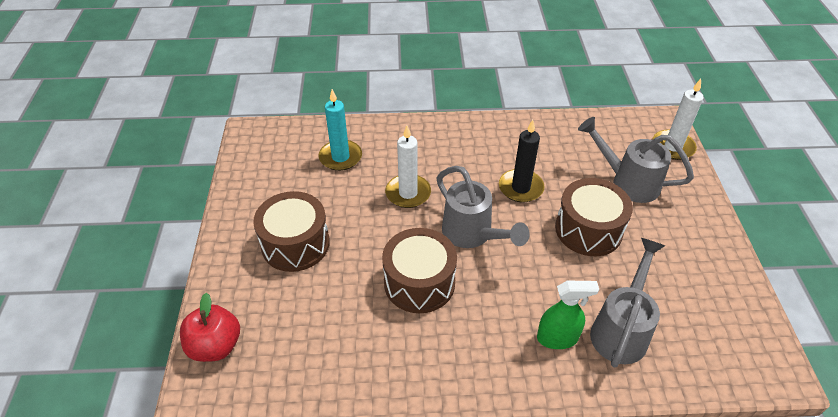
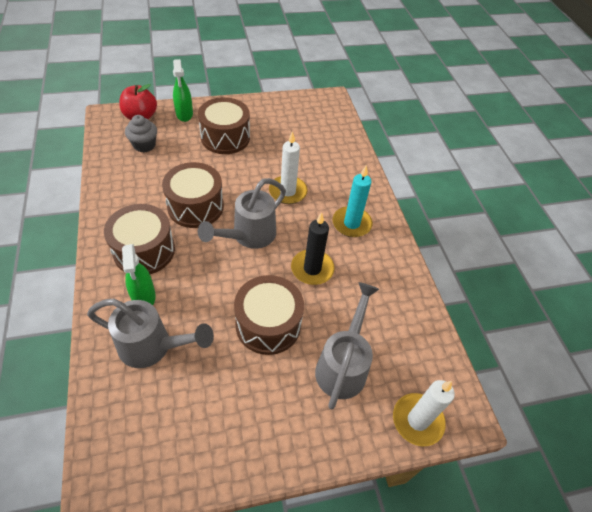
camera: 75 degrees right, 5 degrees up
(229, 288) = (184, 114): none -> green spray bottle
(286, 340) = (144, 145): none -> grey cupcake
(340, 157) = (318, 148): turquoise candle -> turquoise candle (351, 223)
(487, 338) = (144, 250): none -> brown drum

